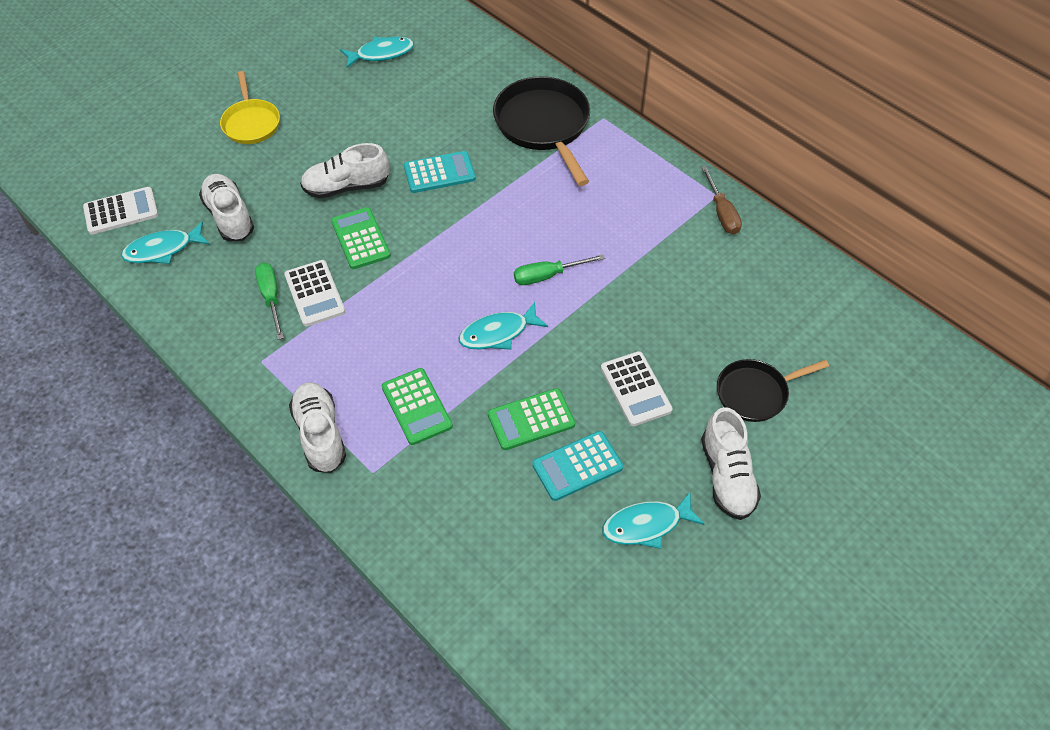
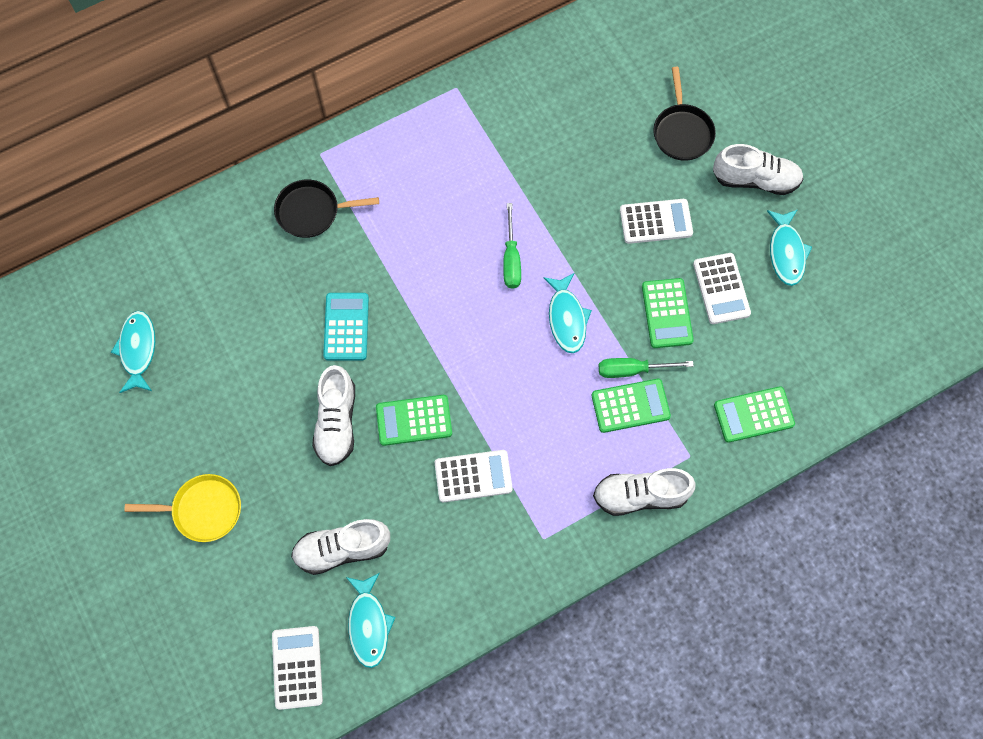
camera: 75 degrees left, 15 degrees up
(271, 298) = (467, 519): green screwdriver -> green screwdriver (632, 370)
(435, 526) = (753, 414): none -> green calculator
(544, 126) = (312, 211): black pan -> black pan, size x0.61
(577, 466) = (721, 289): turquoise calculator -> white calculator
(722, 212) = (478, 90): brown screwdriver -> none

